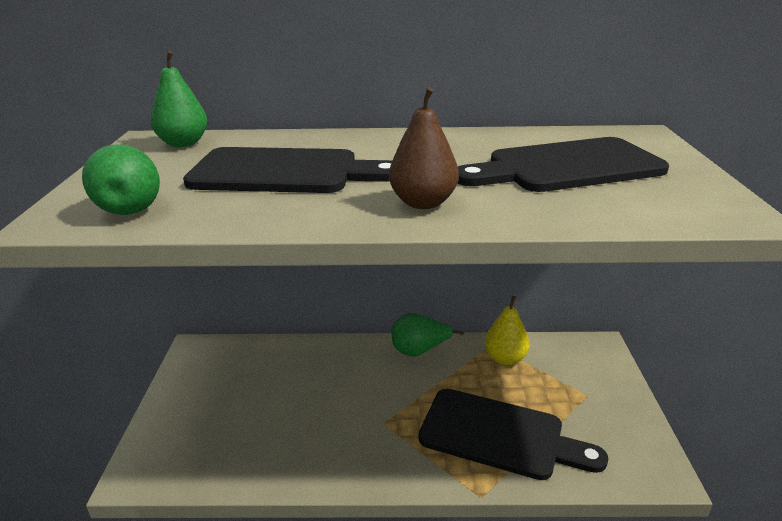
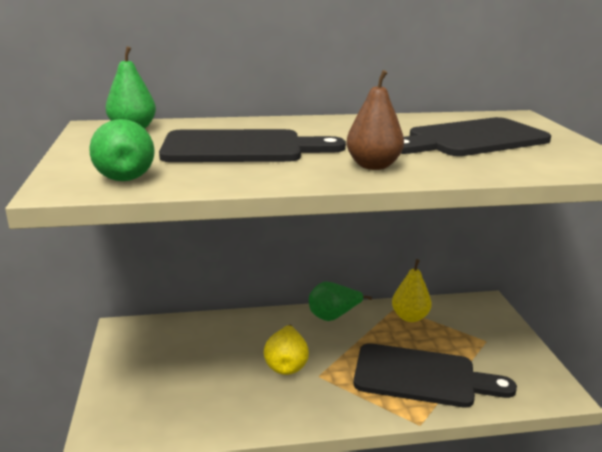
camera: 10 degrees left, 5 degrees down
(351, 407) = (286, 365): none -> yellow pear

